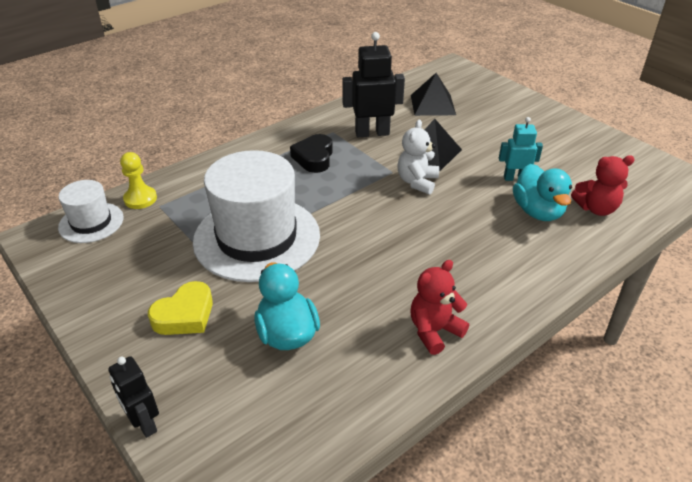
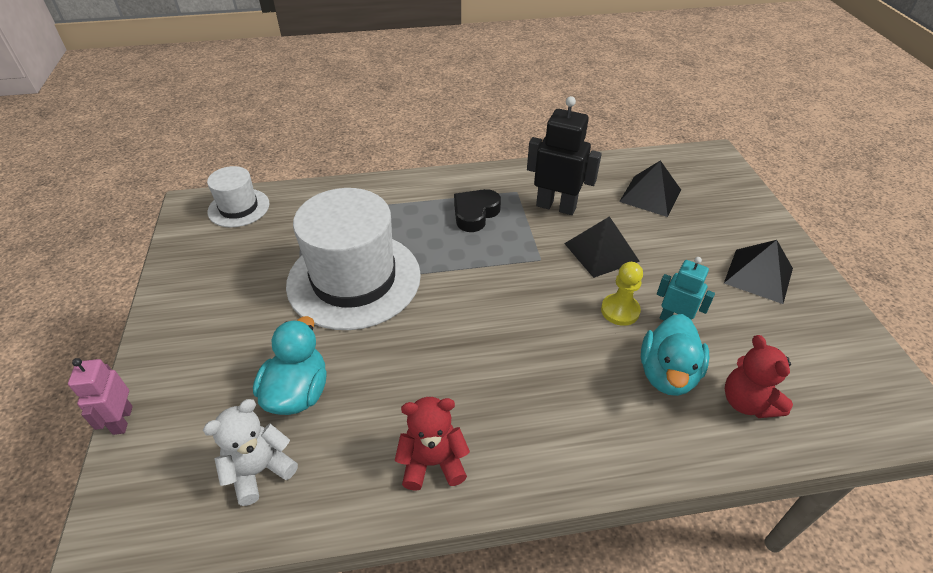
camera: 30 degrees right, 5 degrees up
(140, 199) = (293, 200): yellow pawn -> yellow pawn (620, 311)
(144, 423) = (122, 420): black robot -> pink robot
(185, 315) = (234, 331): yellow heart -> none
(417, 182) = (557, 281): white teddy bear -> white teddy bear (259, 470)
(542, 132) = (758, 275): none -> black pyramid
(596, 208) = (747, 402): red teddy bear -> red teddy bear turned 45 degrees clockwise

